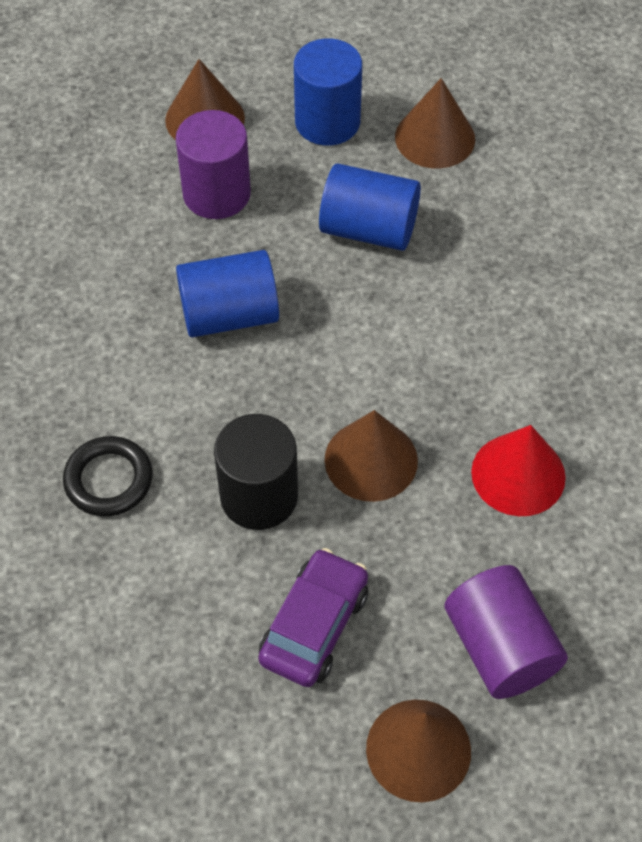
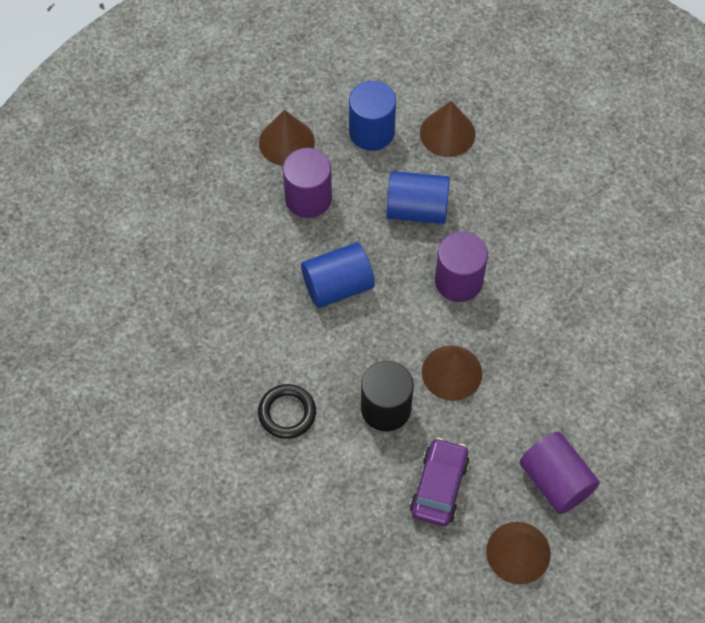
camera: 10 degrees left, 5 degrees up
(409, 333) = (458, 281): none -> purple cylinder
(518, 474) = (546, 367): red cone -> none

